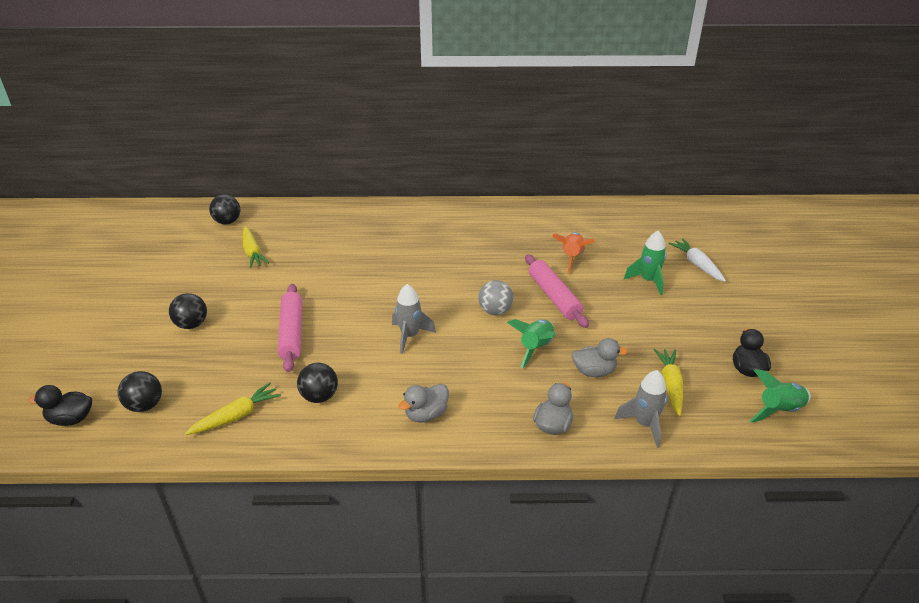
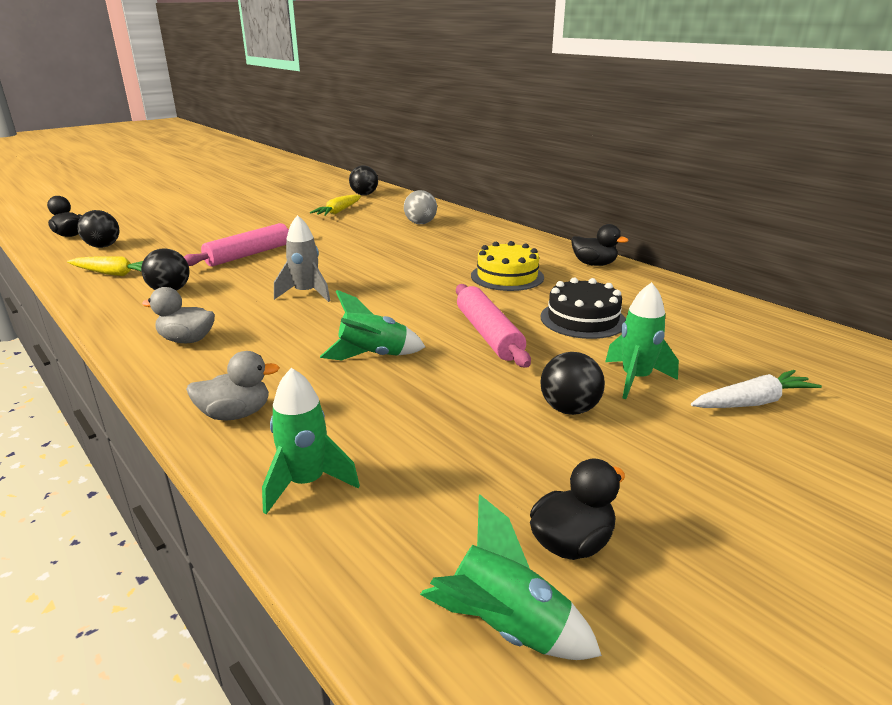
camera: 50 degrees right, 10 degrees down
(191, 324) = (218, 226): black ball -> black ball (569, 409)
(485, 249) = (507, 276): none -> yellow cake
(495, 311) = (408, 315): grey ball -> grey ball (420, 223)
(507, 211) = (594, 264): none -> black duck
(554, 296) = (488, 334): pink rolling pin -> pink rolling pin turned 45 degrees counterclockwise
(572, 258) = (583, 319): orange rocket -> black cake
(594, 371) = (377, 406): grey duck -> none
(644, 424) = (306, 483): grey rocket -> green rocket
(670, 385) = (425, 476): yellow carrot -> none
(697, 264) = (752, 402): white carrot -> white carrot turned 45 degrees clockwise

